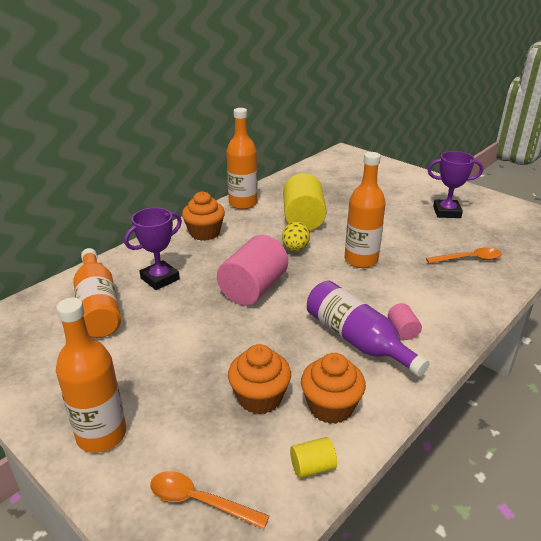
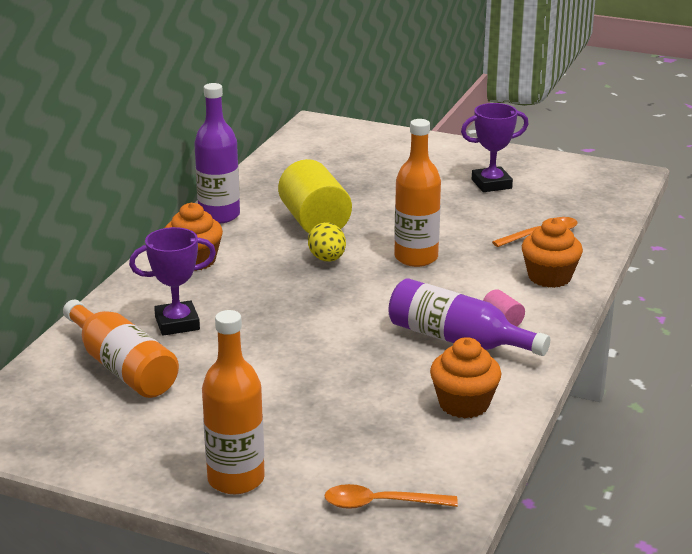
camera: 20 degrees left, 5 degrees down
(160, 279) = (177, 323): purple trophy -> purple trophy turned 45 degrees clockwise
(243, 203) = (219, 215): orange bottle -> purple bottle
(253, 289) = (305, 312): pink cylinder -> none
(259, 398) = (384, 412): orange cupcake -> orange cupcake (549, 277)
(312, 467) = (474, 454): yellow cylinder -> none

